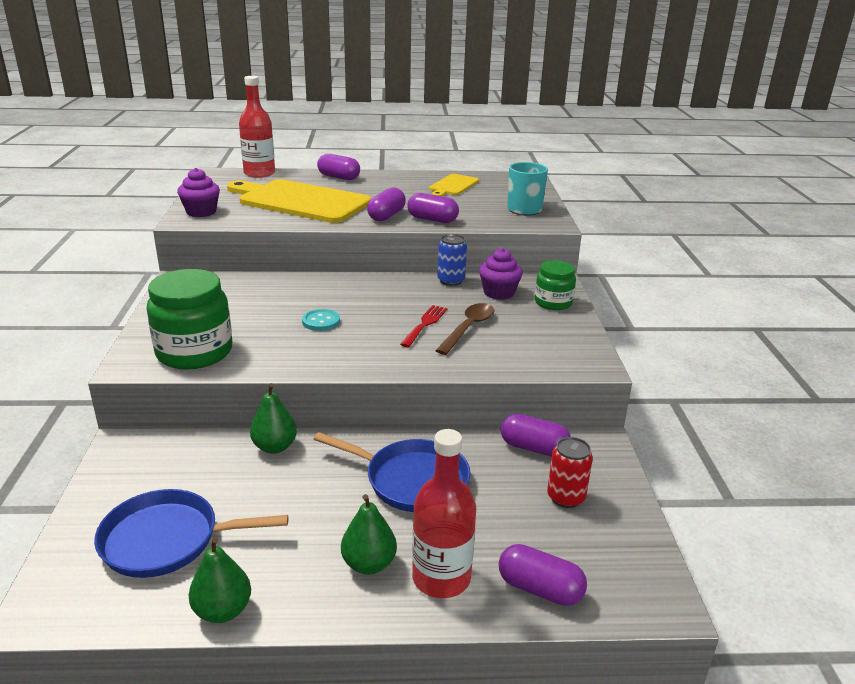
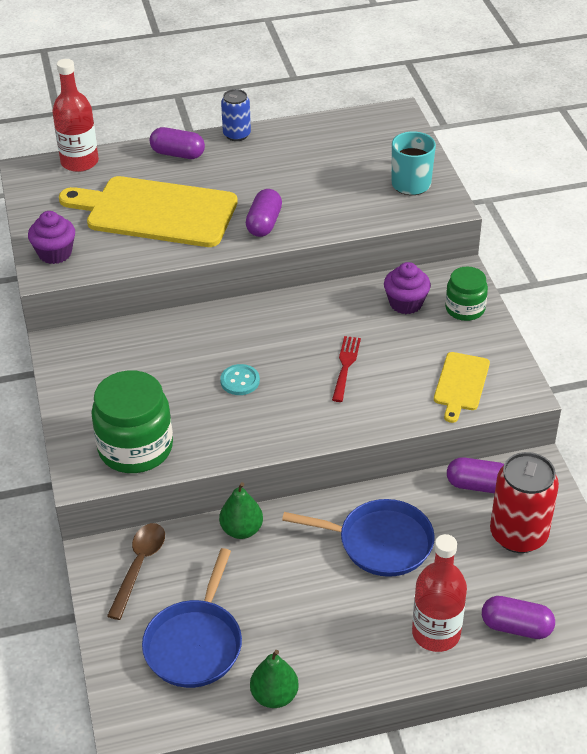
camera: 10 degrees left, 15 degrees up
(166, 540) = (195, 644): blue pan -> blue pan turned 60 degrees counterclockwise
(369, 564) = (373, 632): green pear -> none
(432, 219) = (317, 221): purple capsule -> none
(451, 281) = (350, 293): blue can -> blue can (237, 135)
(453, 186) = (317, 148): yellow cutting board -> yellow cutting board (461, 384)
(468, 328) = (390, 364): brown spoon -> brown spoon (139, 566)
(565, 497) = (518, 534): red can -> red can, size x1.71

